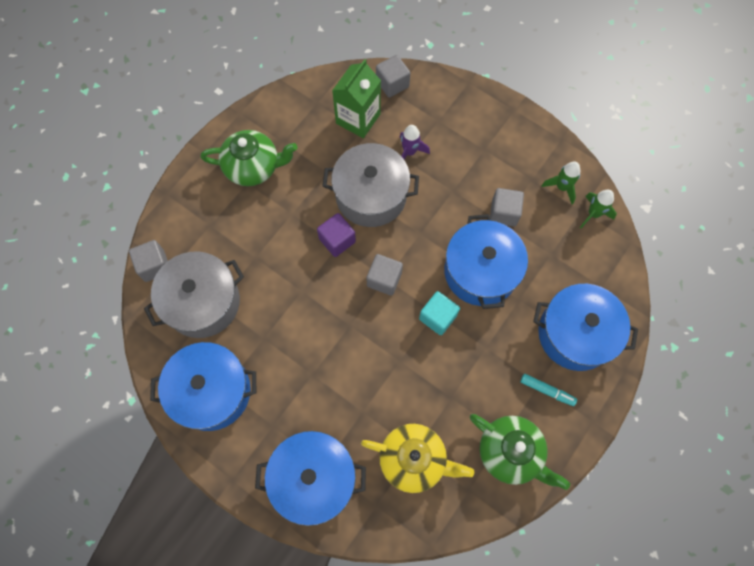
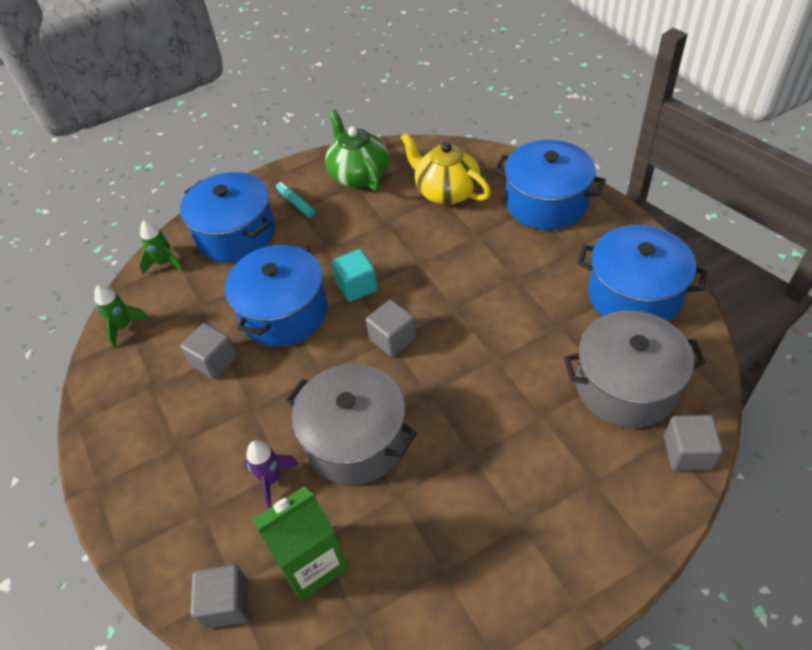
camera: 150 degrees left, 20 degrees down
(253, 167) = (503, 546): green teapot -> none
(337, 240) = (427, 399): purple cube -> none
(561, 187) = (129, 366): green rocket -> green rocket (165, 263)

